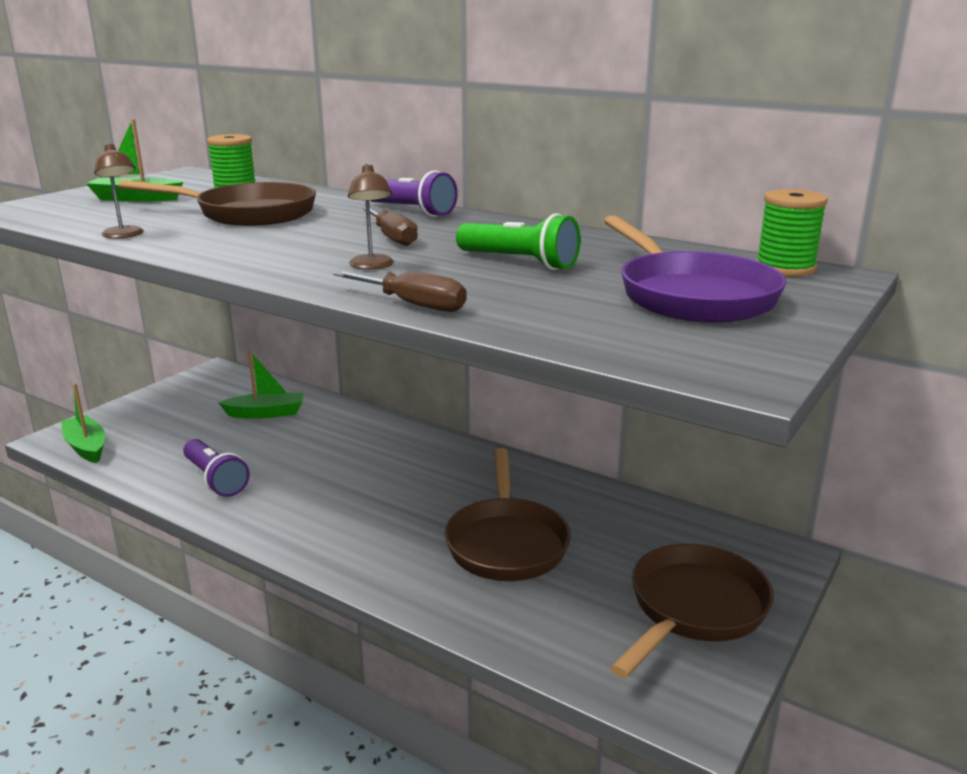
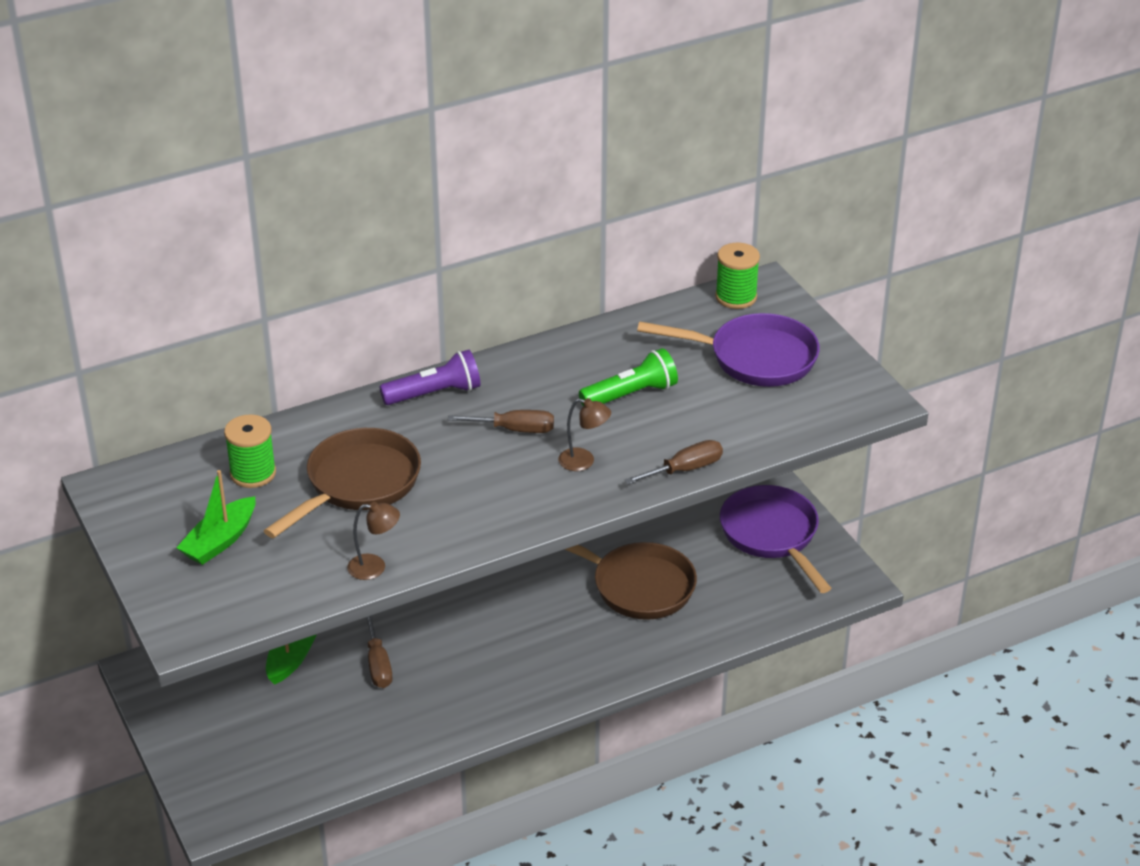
camera: 60 degrees left, 15 degrees up
(86, 447) = (257, 798): green boat -> none
(215, 479) = (404, 720): purple flashlight -> none
(280, 448) = (378, 665): none -> brown screwdriver
(693, 609) = (772, 536): brown pan -> purple pan

